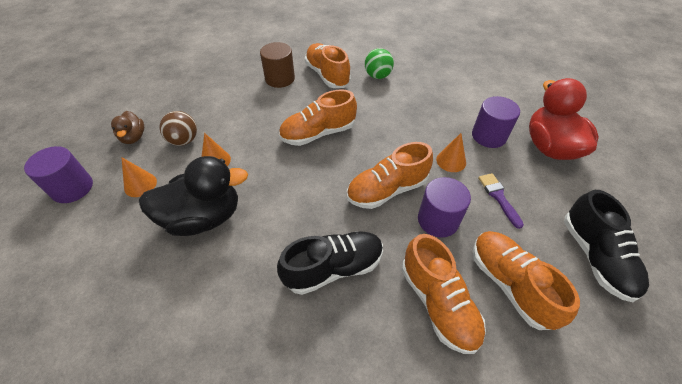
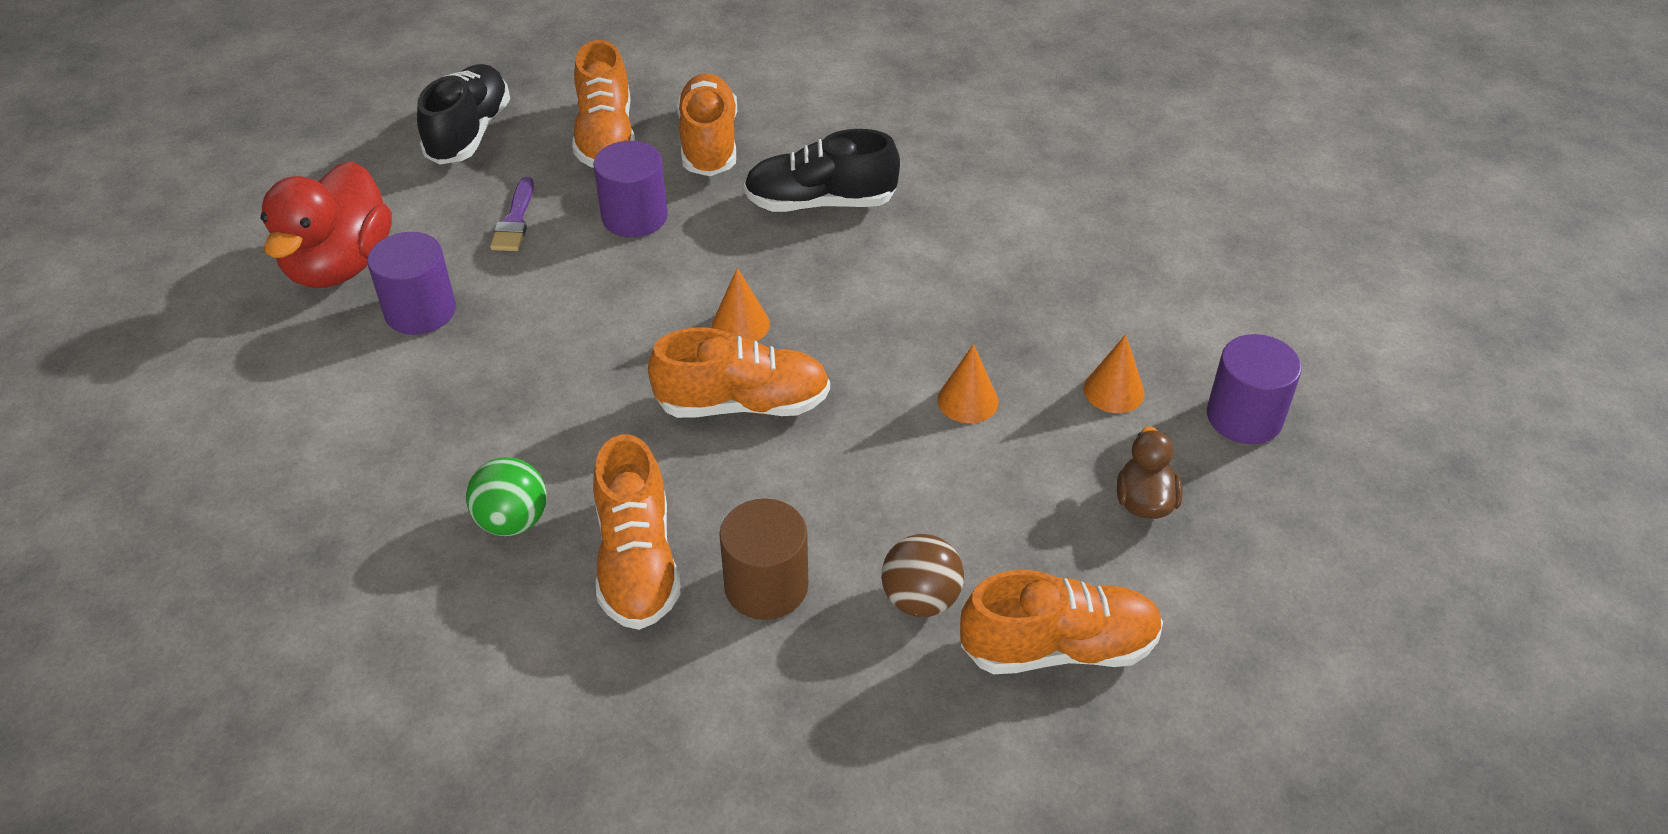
camera: 160 degrees left, 5 degrees down
(184, 140) = (1030, 463): brown ball -> brown ball (920, 599)
(204, 217) = (998, 308): black duck -> none
(387, 190) = (680, 273): orange shoe -> orange shoe (1058, 648)
(451, 161) = (534, 288): orange cone -> orange cone (740, 324)

